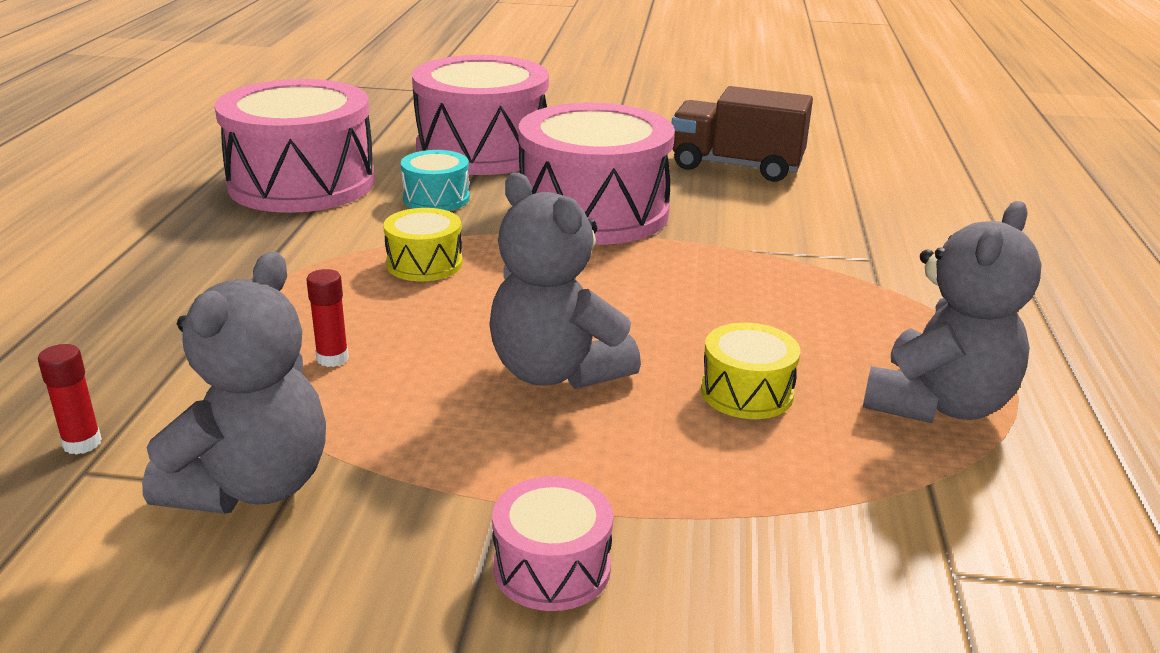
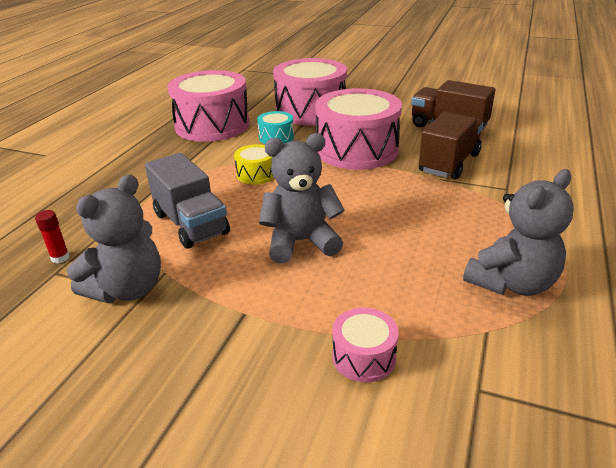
camera: 15 degrees right, 5 degrees up
(332, 358) = (191, 224): red glue stick -> grey truck
(552, 568) = (255, 354): pink drum -> pink drum (364, 357)
(556, 372) = (301, 242): grey teddy bear -> grey teddy bear turned 105 degrees clockwise
(746, 392) = (400, 264): yellow drum -> none
(761, 225) = (449, 163): none -> brown truck

